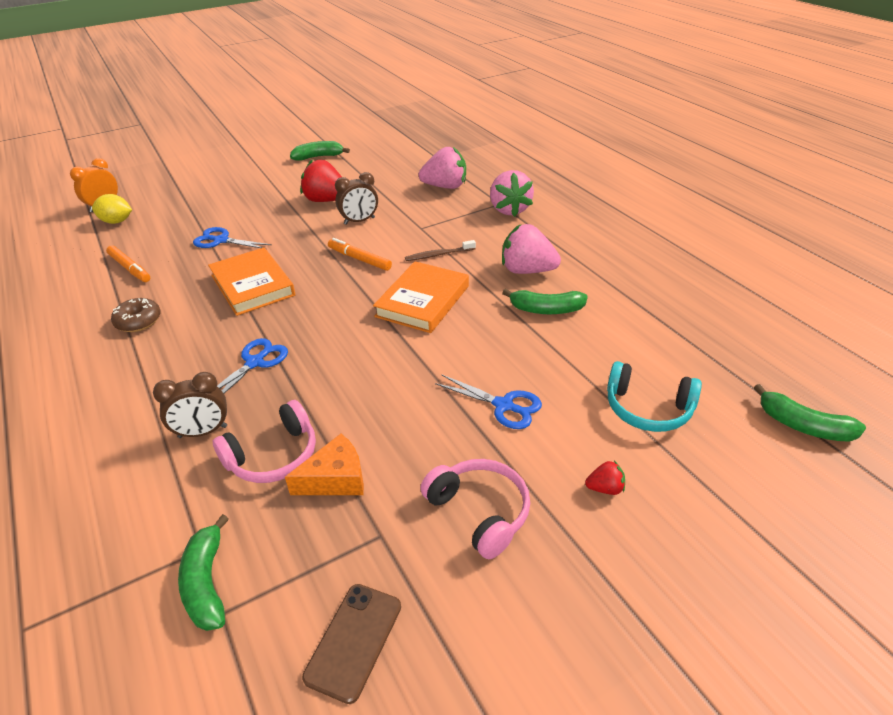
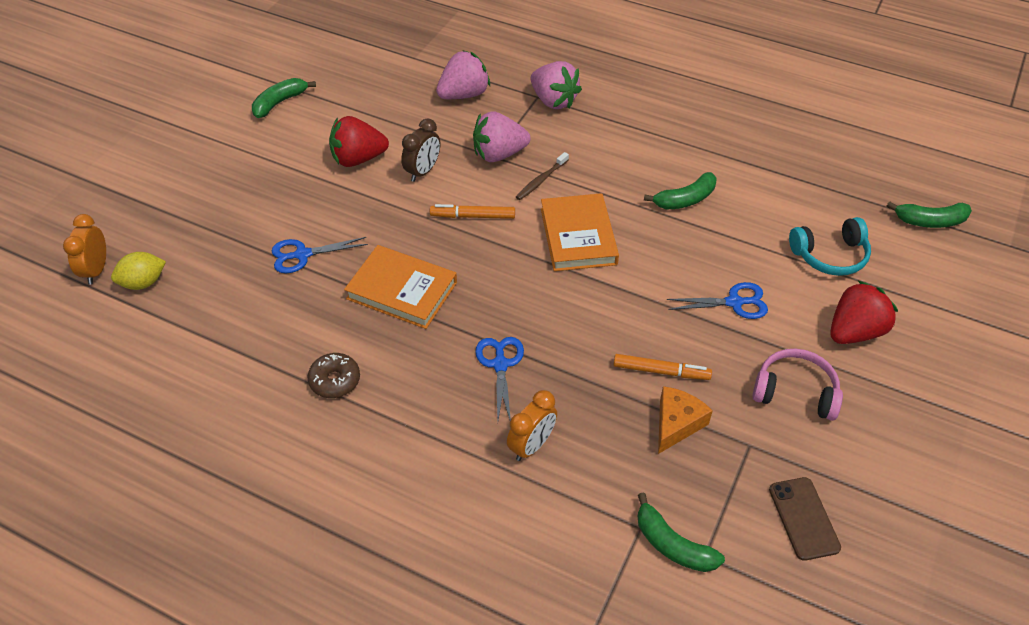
camera: 35 degrees left, 10 degrees up
(130, 268) = (243, 330): orange marker -> orange marker (661, 371)
(203, 432) = (532, 445): brown clock -> orange clock
(273, 456) = (611, 433): pink headphones -> none
(527, 270) = (634, 165): pink strawberry -> pink strawberry (499, 154)
(605, 488) = (854, 331): red strawberry -> red strawberry, size x2.18

